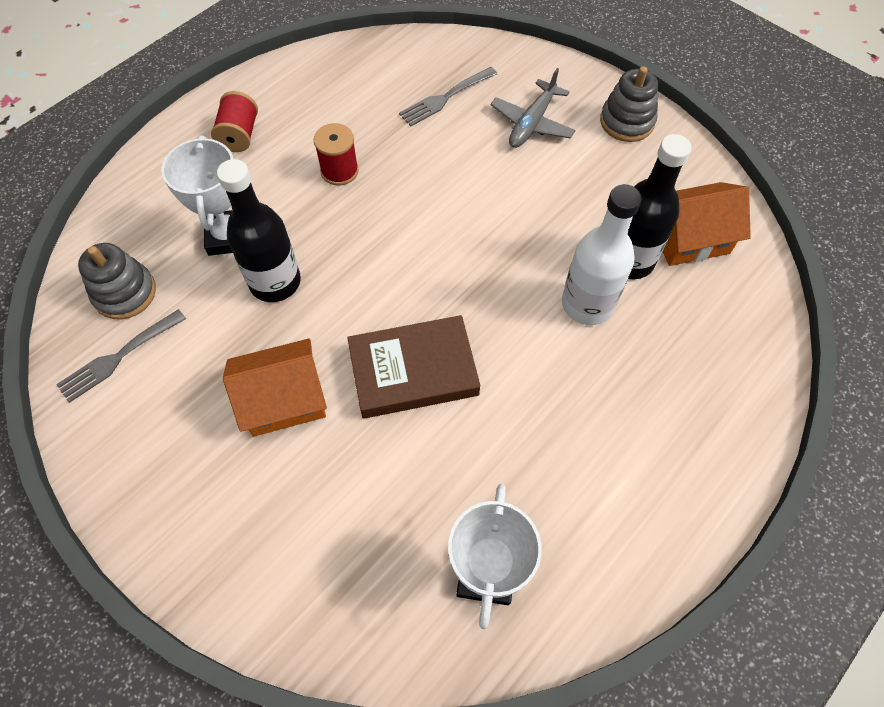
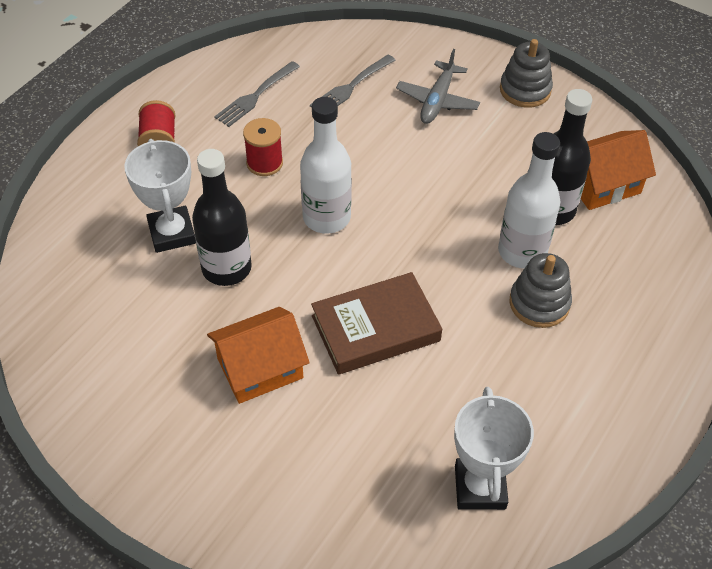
camera: 10 degrees left, 10 degrees down
(118, 357) = (91, 353): grey fork -> grey fork (255, 96)
(125, 293) = (82, 296): grey stacking toy -> grey stacking toy (539, 303)
(389, 239) = (326, 217): none -> white bottle

